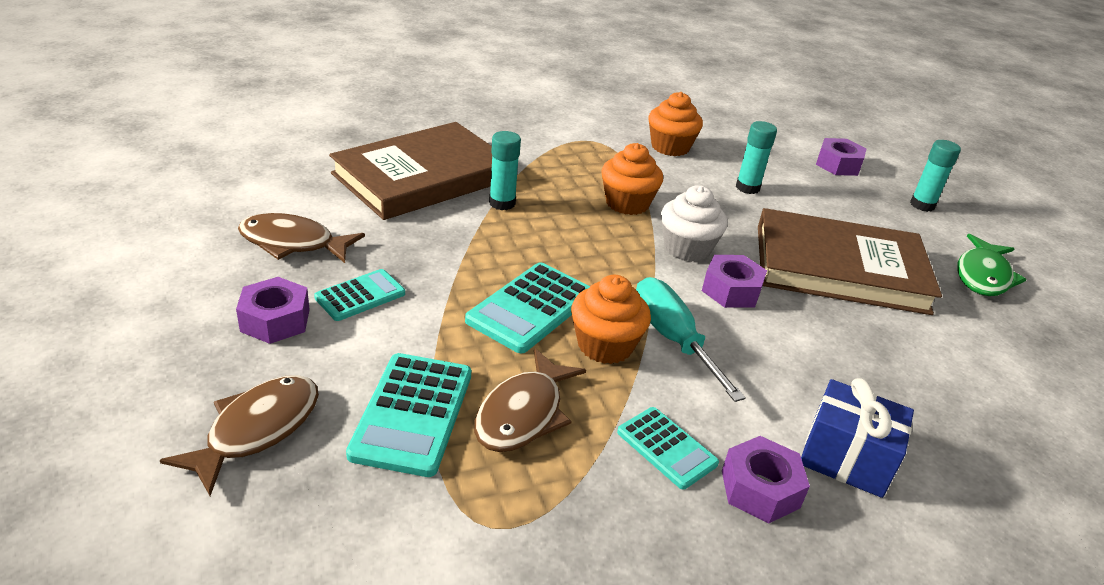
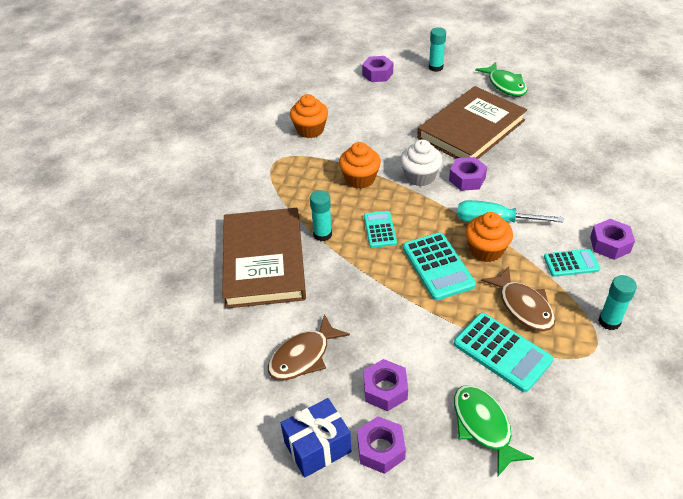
camera: 50 degrees left, 10 degrees up
(173, 343) = (380, 449): none -> purple nut
(257, 430) = (483, 426): brown fish -> green fish
(360, 296) = (383, 339): turquoise calculator -> turquoise calculator (380, 229)
(747, 188) = (376, 121): turquoise glue stick -> turquoise glue stick (609, 321)
(846, 458) = (604, 206): blue gift -> blue gift (317, 447)

